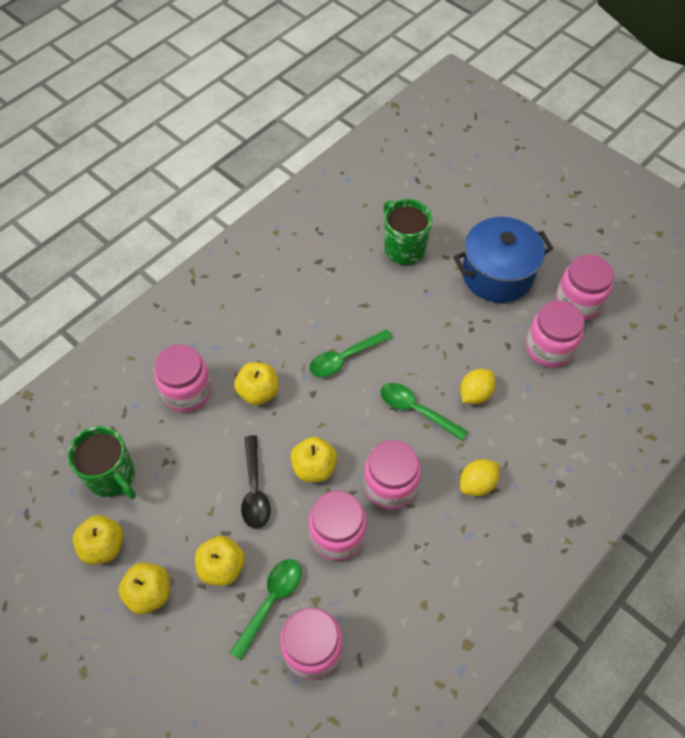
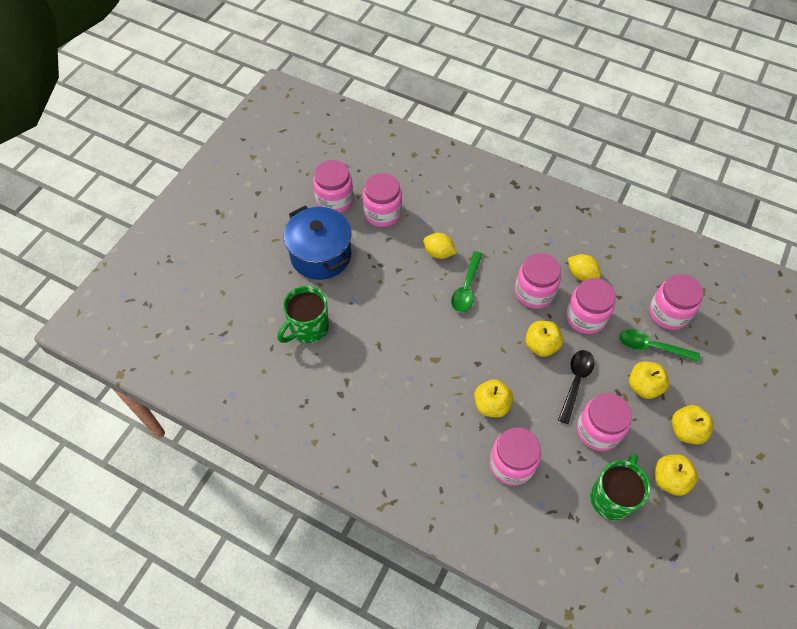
camera: 105 degrees left, 0 degrees up
(188, 491) = (598, 430): none -> pink jar
(254, 489) = (575, 382): black spoon -> black spoon turned 45 degrees counterclockwise
(345, 358) = (436, 347): green spoon -> none
(477, 484) = (511, 241): yellow lemon -> yellow lemon (581, 274)

